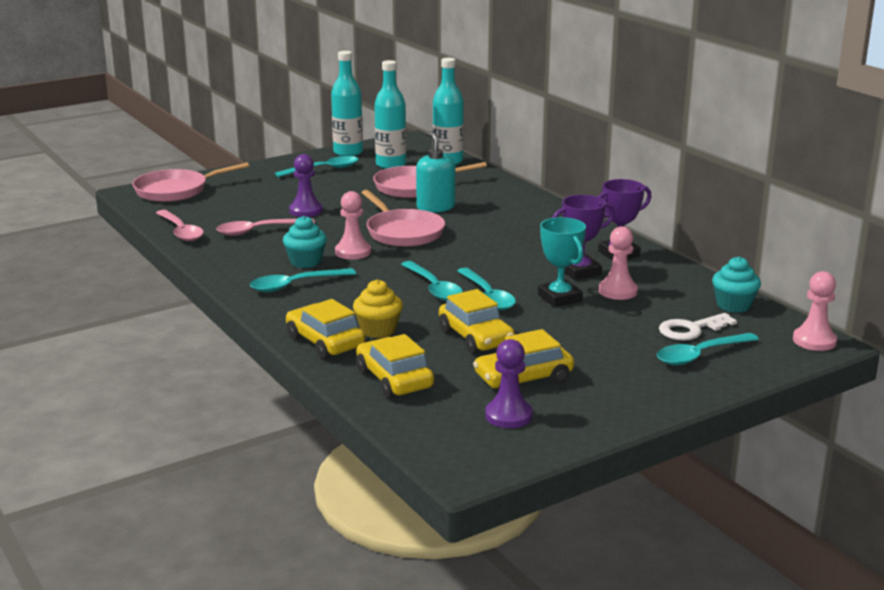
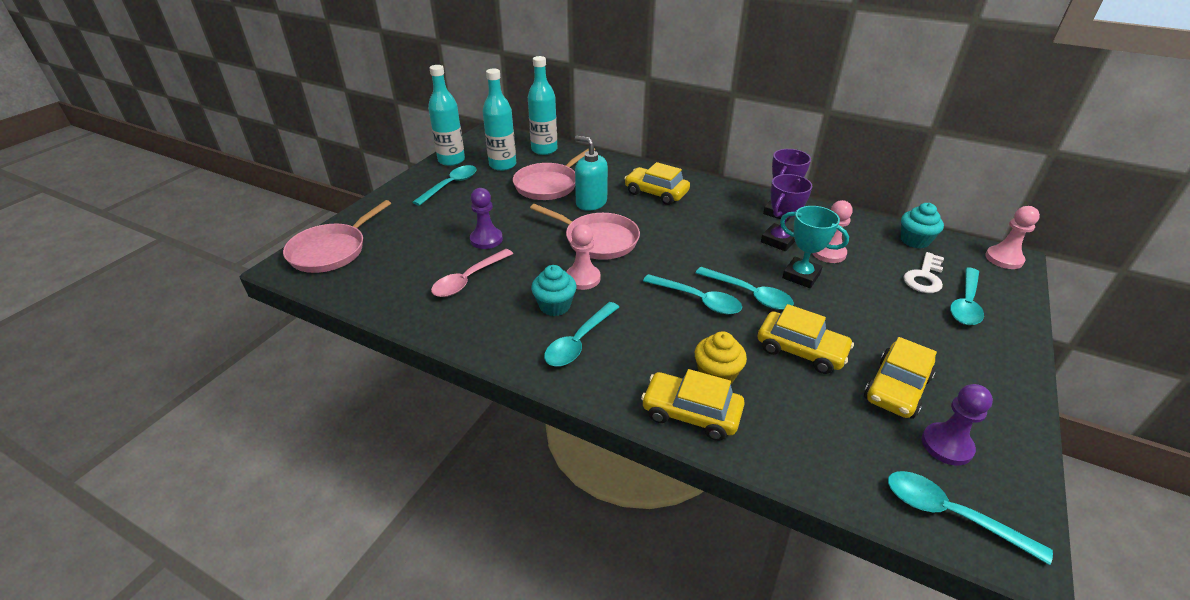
camera: 30 degrees left, 15 degrees up
(181, 231) = (390, 306): pink spoon -> none
(394, 379) = (806, 440): yellow car -> yellow car (656, 193)
(444, 443) = (950, 514): none -> turquoise spoon

